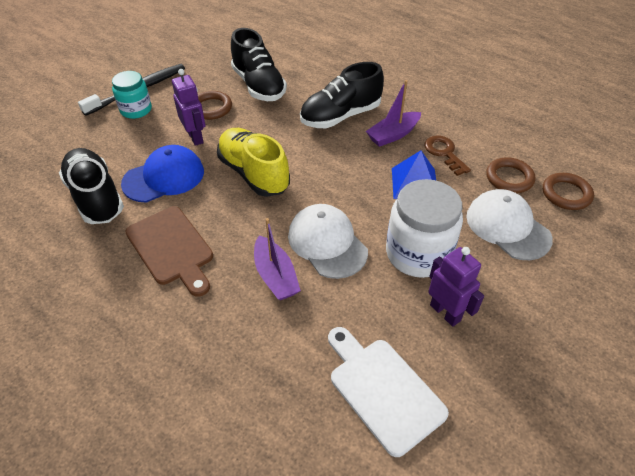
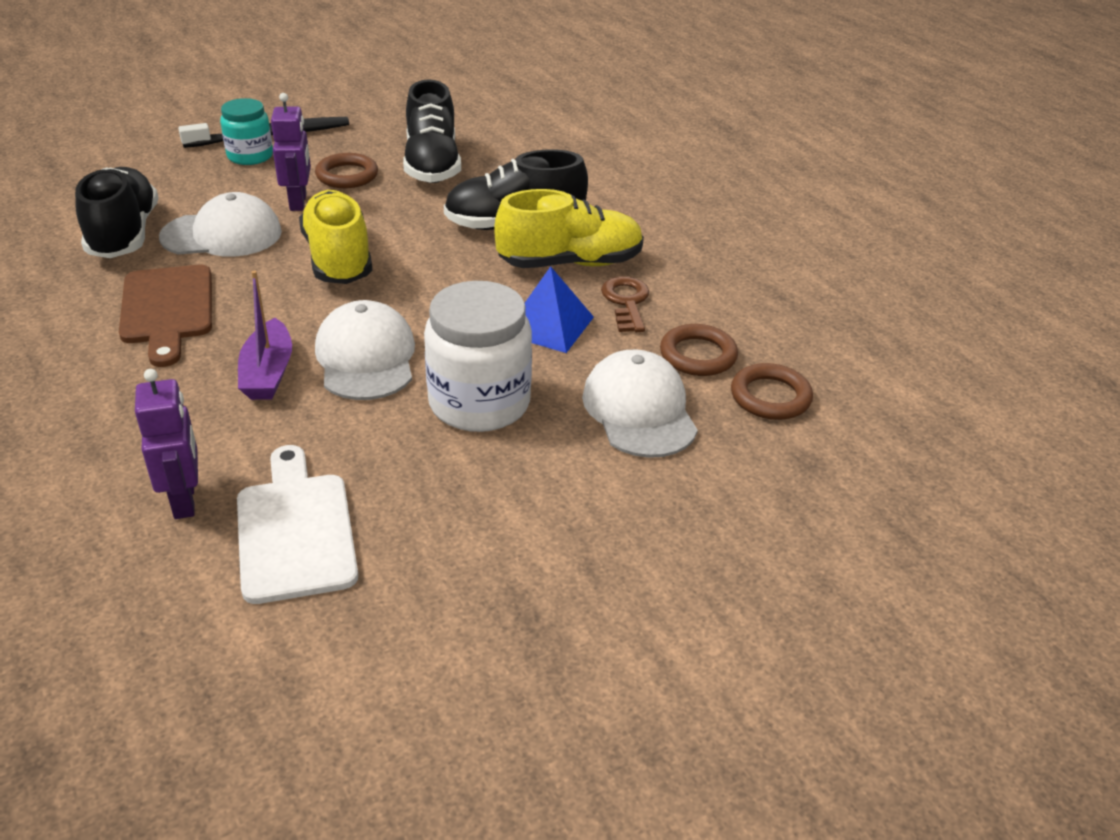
camera: 20 degrees right, 10 degrees down
(164, 177) = (222, 235): blue cap -> white cap
(393, 135) = (570, 263): purple boat -> yellow shoe
(445, 312) = (456, 477): purple robot -> purple robot (185, 500)

